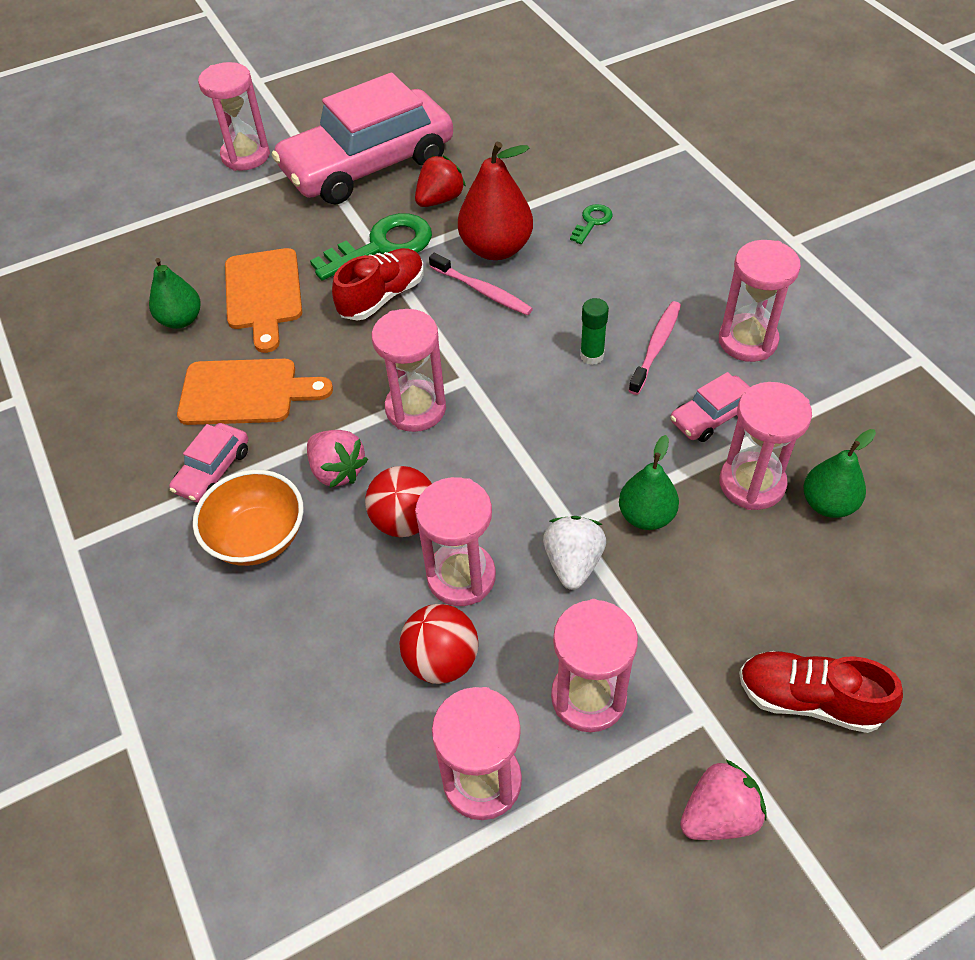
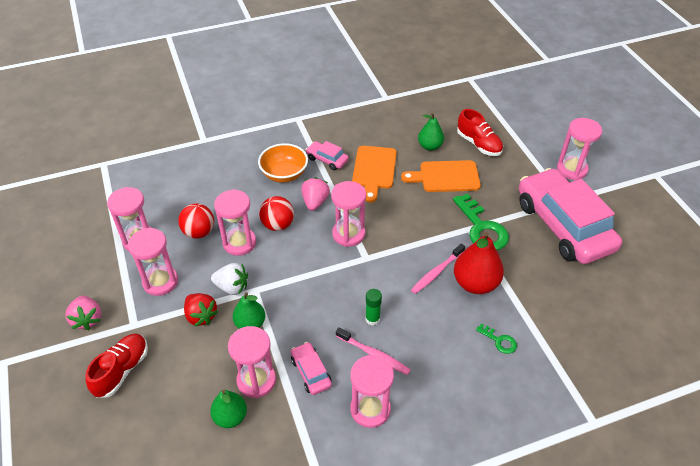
camera: 95 degrees right, 5 degrees down
(337, 471) = (315, 202): pink strawberry -> pink strawberry turned 135 degrees clockwise
(382, 297) = (437, 225): red shoe -> red shoe (478, 144)
(440, 199) = (526, 259): red strawberry -> red strawberry (201, 316)

